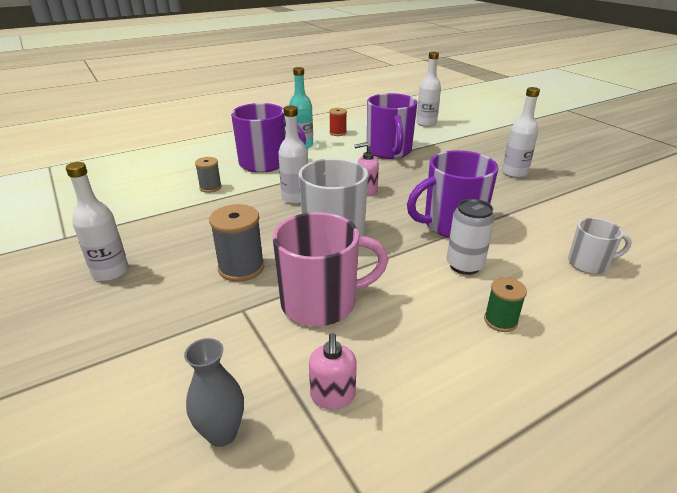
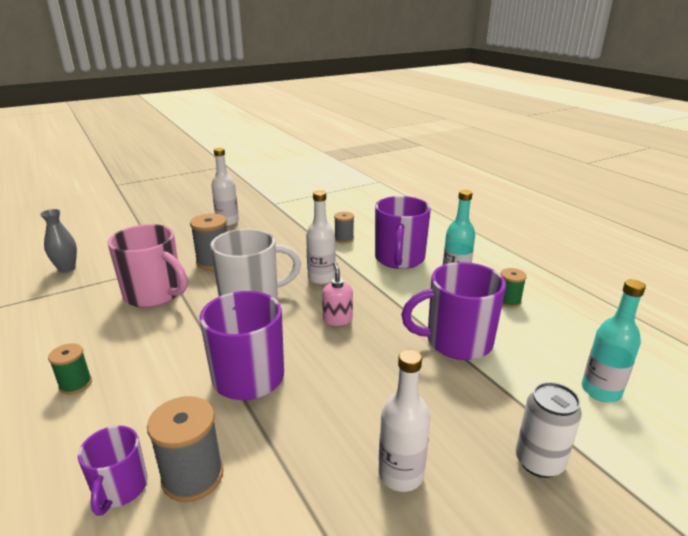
camera: 90 degrees right, 5 degrees down
(321, 303) = (154, 294): pink mug -> pink mug turned 45 degrees counterclockwise
(333, 396) = (63, 299): pink soap dispenser -> none
(338, 133) = (508, 301): red spool -> green spool
(426, 123) = (601, 391): white bottle -> turquoise bottle
(464, 265) = (166, 374): white can -> white can (539, 462)
(559, 236) = (193, 476): none -> grey spool
(589, 263) = (120, 488): white mug -> purple mug

